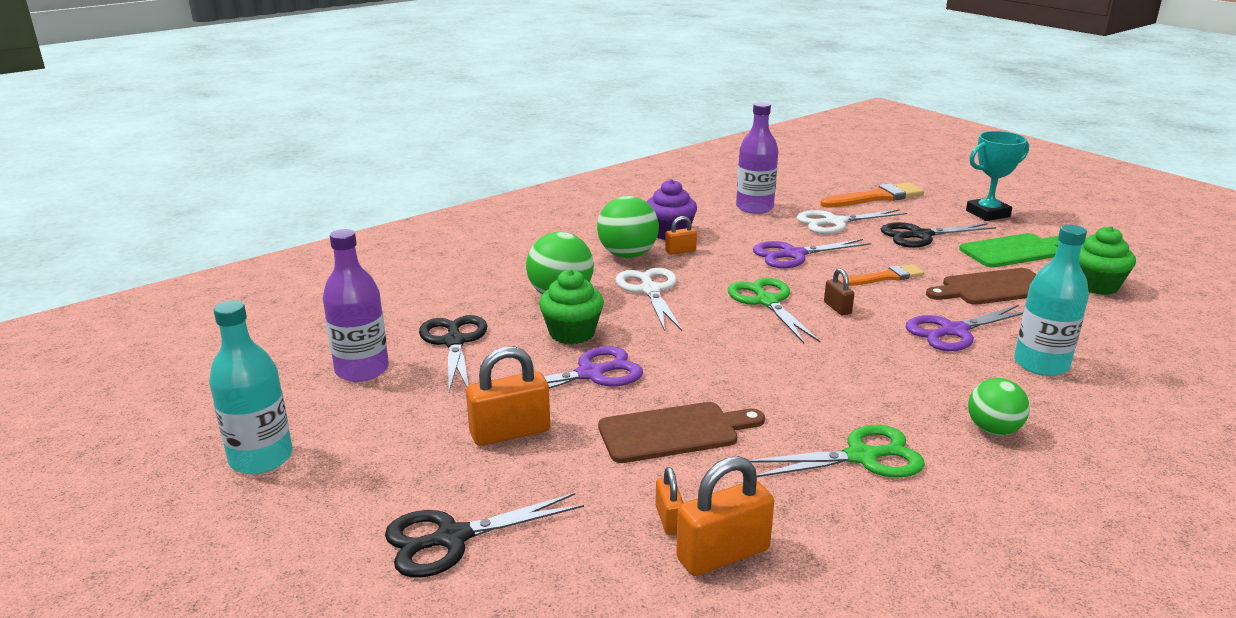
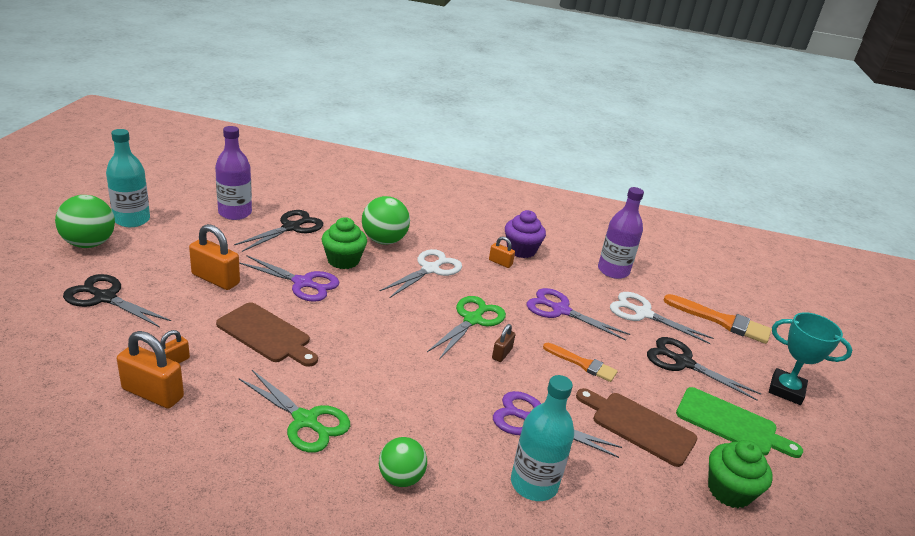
camera: 45 degrees right, 5 degrees up
(627, 255) = (467, 245): green ball -> green ball (89, 244)

